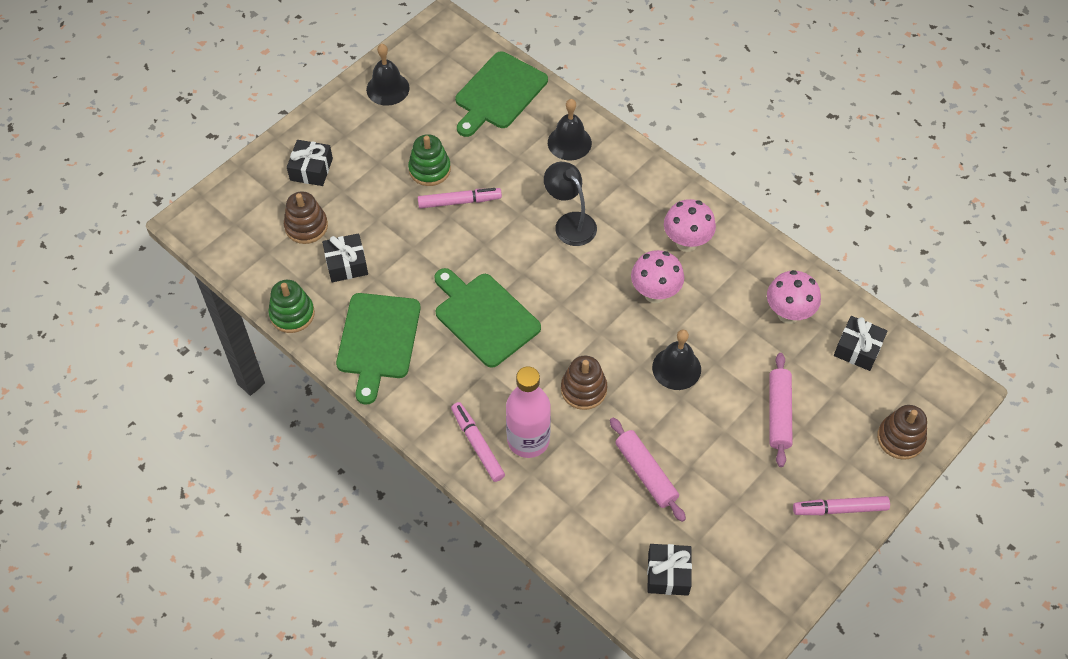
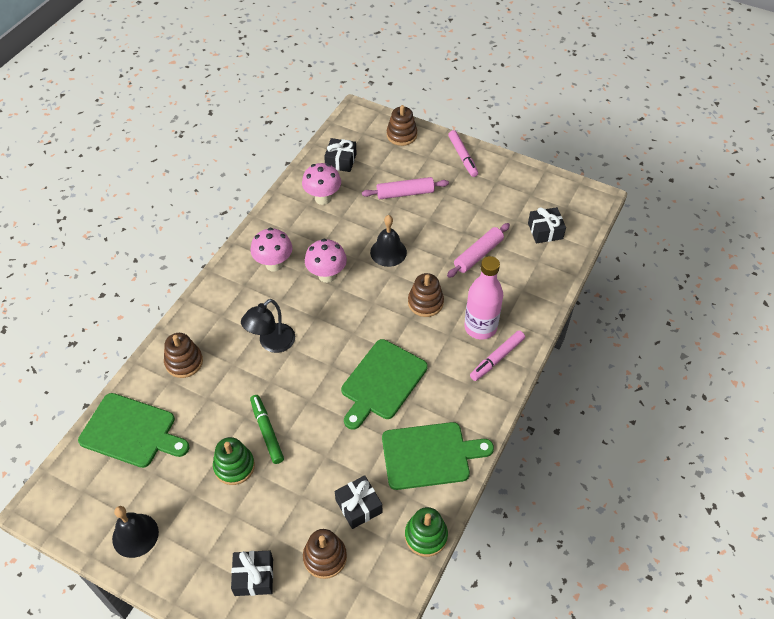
camera: 105 degrees left, 5 degrees down
(459, 202) = (267, 431): pink marker -> green marker
(569, 142) = (184, 362): black bell -> brown stacking toy

